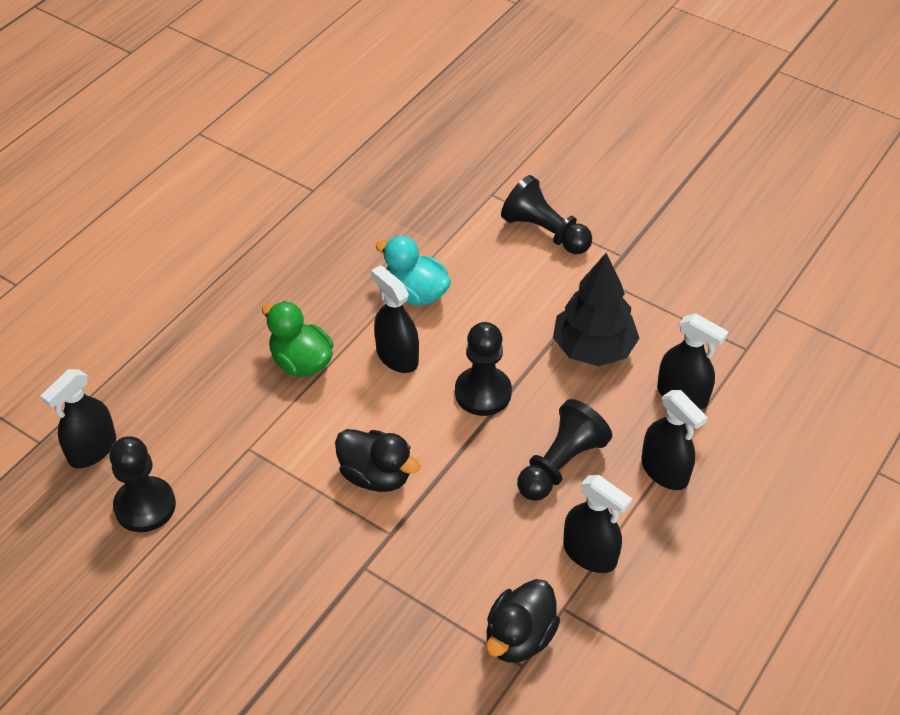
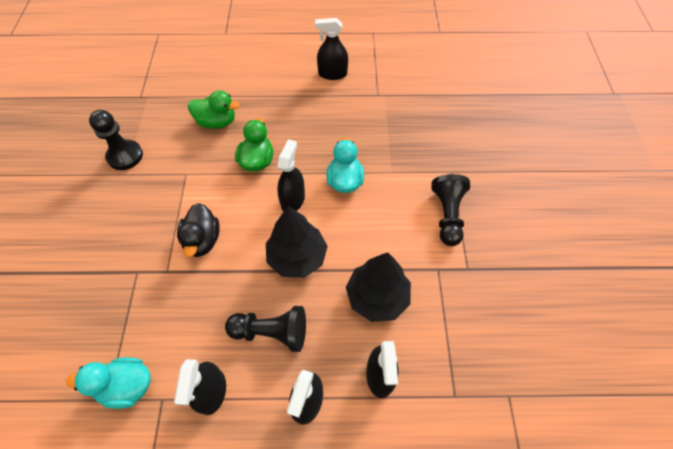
camera: 55 degrees right, 10 degrees up
(92, 449) = (147, 117): black spray bottle -> black spray bottle (332, 74)
(188, 373) = (217, 122): none -> green duck
(483, 393) = (297, 257): black pawn -> black tree
(519, 637) = (127, 386): black duck -> turquoise duck

